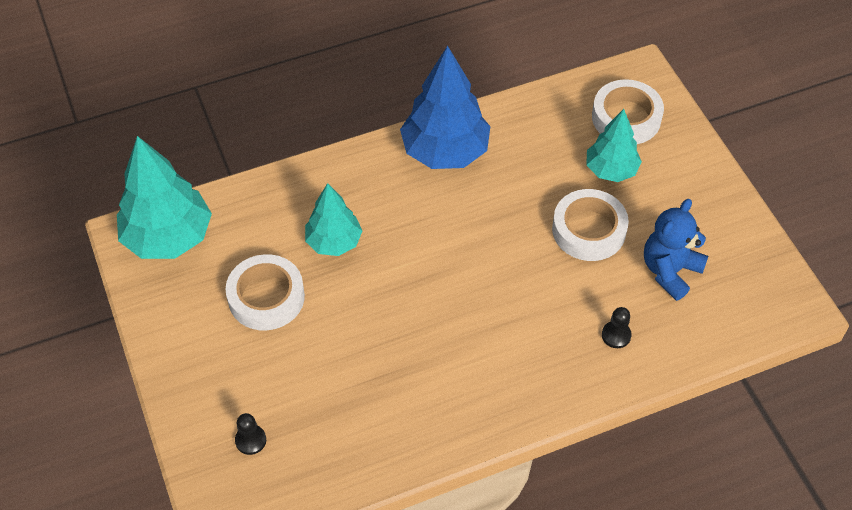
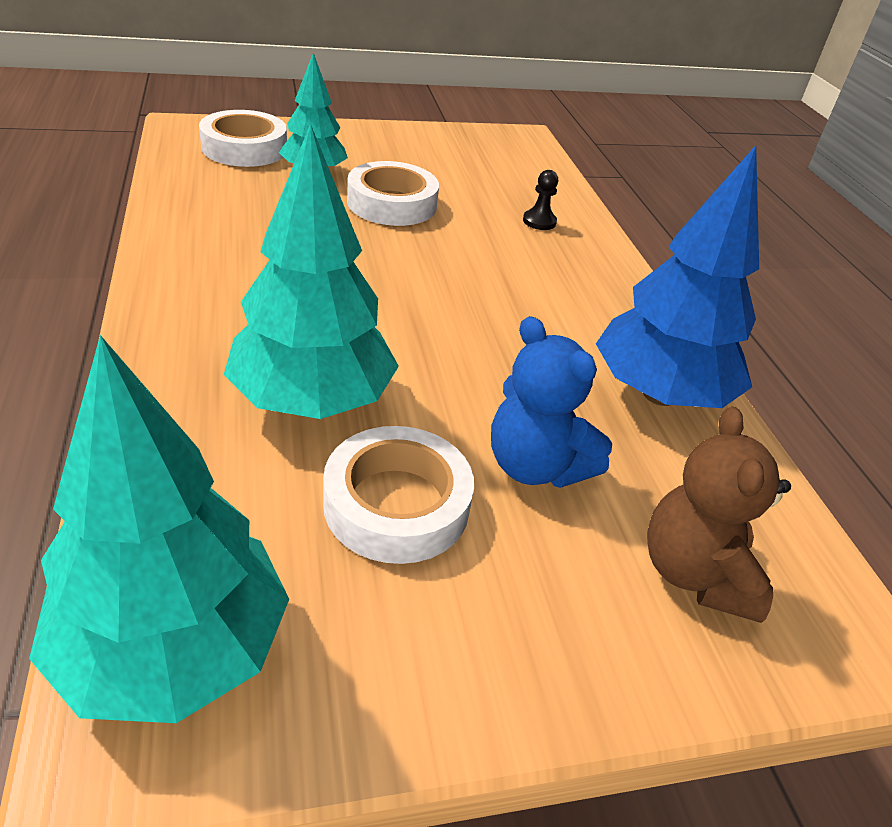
camera: 85 degrees left, 15 degrees down
(250, 440) = (695, 574): black pawn -> brown teddy bear
(334, 242) = (312, 401): turquoise tree -> turquoise tree, size x1.63
(445, 151) = (202, 267): blue tree -> blue tree (659, 394)
(670, 271) = (465, 176): blue teddy bear -> blue teddy bear (536, 466)

